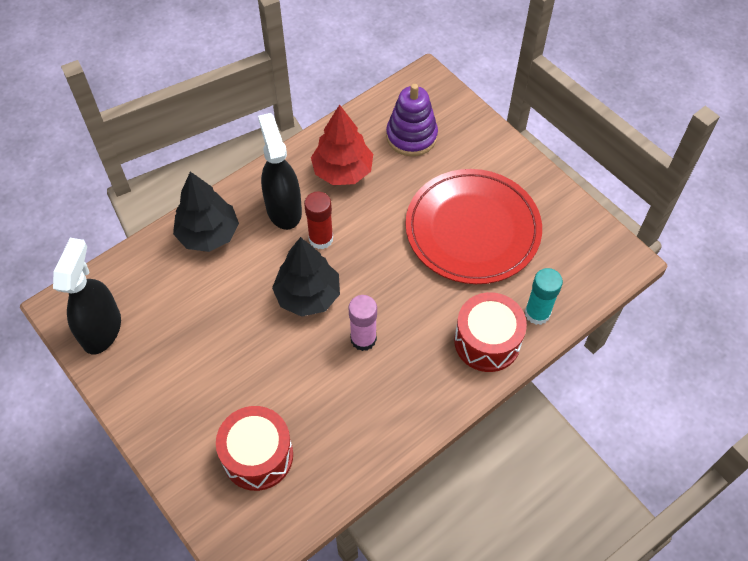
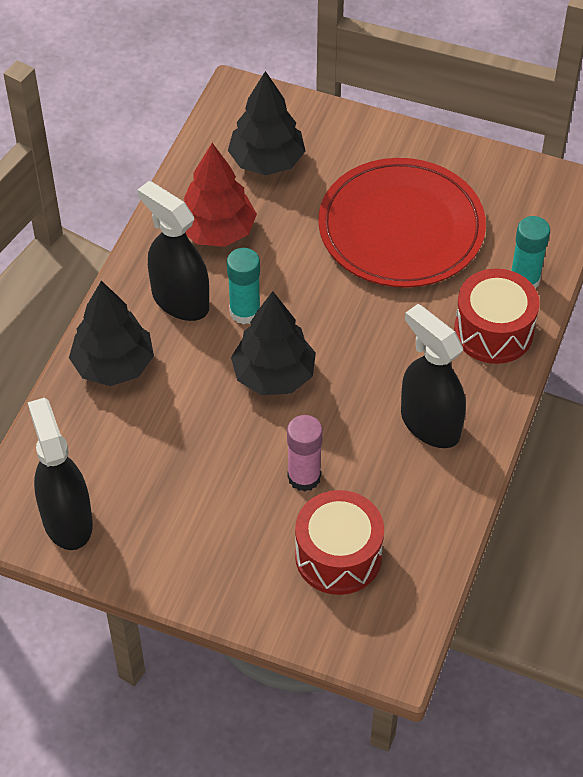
camera: 30 degrees left, 5 degrees down
(321, 239) = (245, 312): red glue stick -> turquoise glue stick
(363, 339) = (365, 390): pink glue stick -> pink glue stick (304, 477)
(391, 389) = (429, 424): none -> black spray bottle
(411, 136) = (267, 161): purple stacking toy -> black tree

